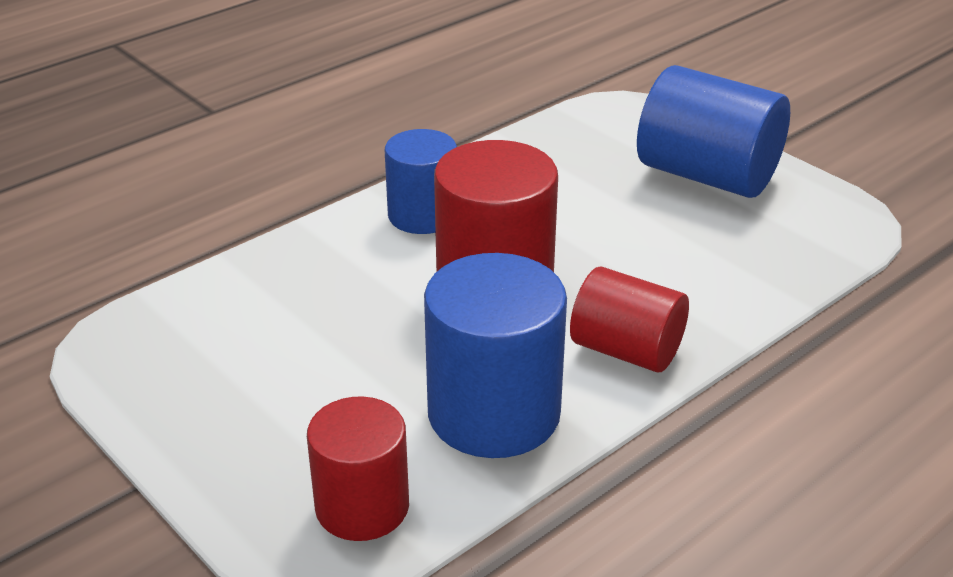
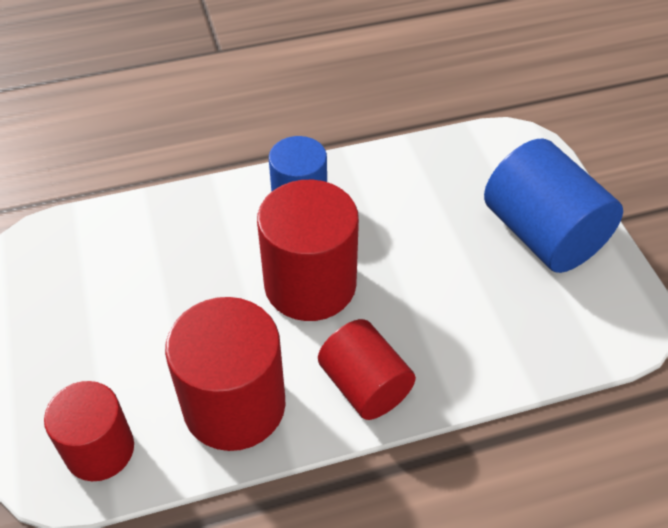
camera: 25 degrees right, 15 degrees up
(494, 413) = (234, 405): blue cylinder -> red cylinder

